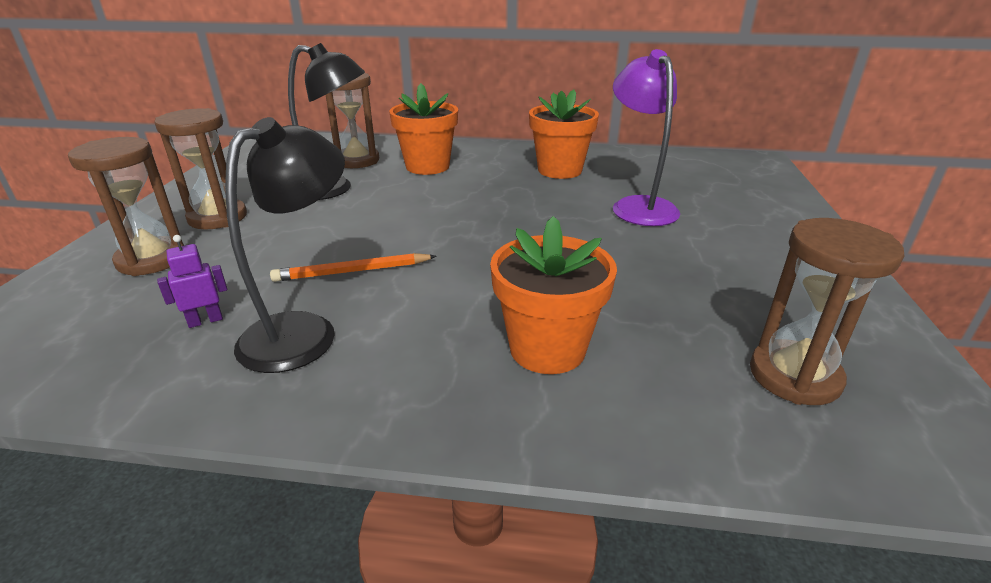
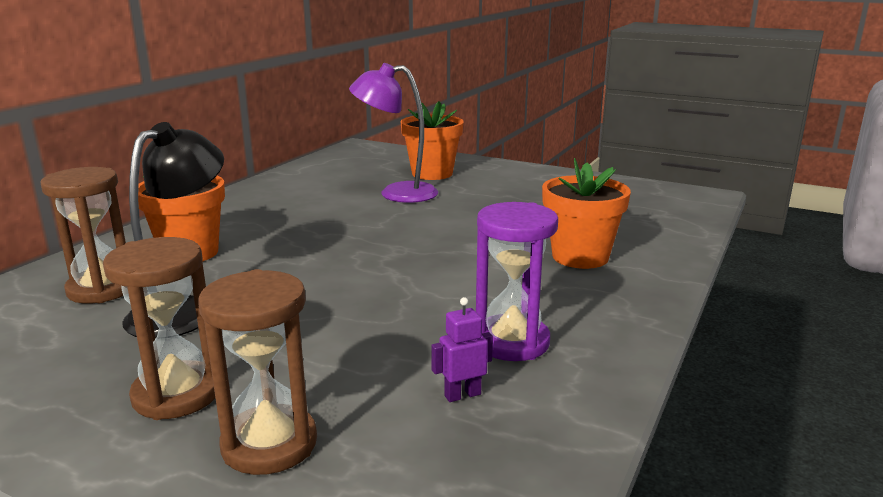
camera: 70 degrees left, 10 degrees down
(205, 321) = (462, 395): purple robot -> purple robot turned 75 degrees clockwise
(303, 331) = (512, 342): black lamp -> purple hourglass
(352, 271) = (415, 313): orange pencil -> none
(560, 170) = (289, 202): orange flower pot -> orange flower pot (432, 173)
(794, 376) = (630, 207): brown hourglass -> none

